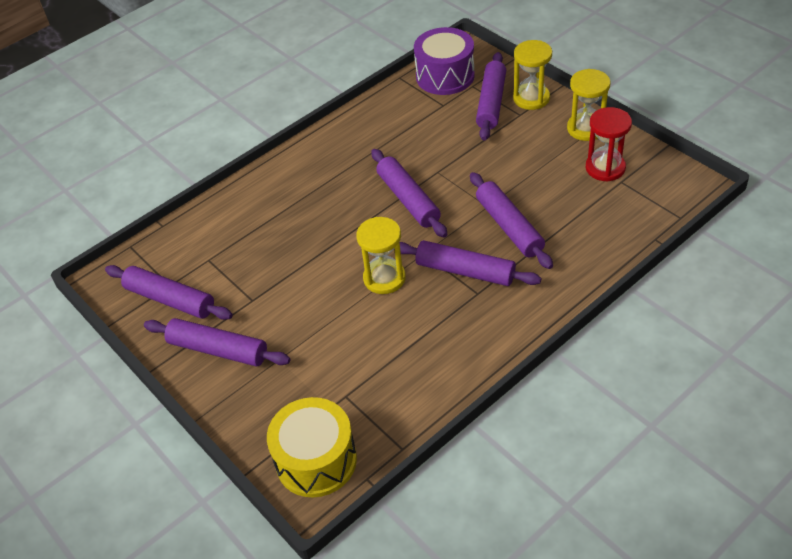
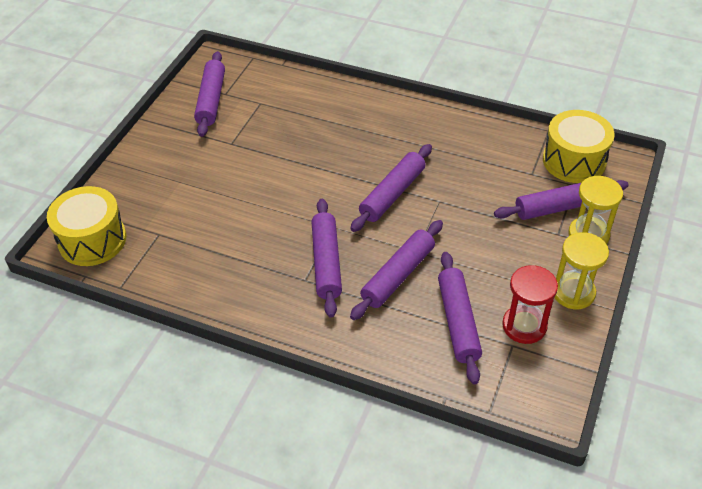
camera: 60 degrees right, 0 degrees up
(218, 349) = (175, 145): purple rolling pin -> purple rolling pin (458, 321)
(384, 278) = (292, 212): yellow hourglass -> none
(445, 76) = (574, 161): purple drum -> yellow drum

